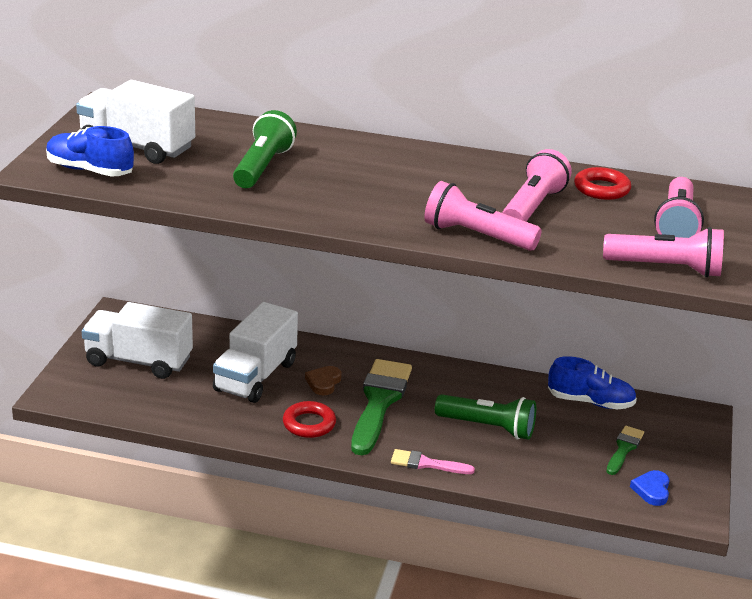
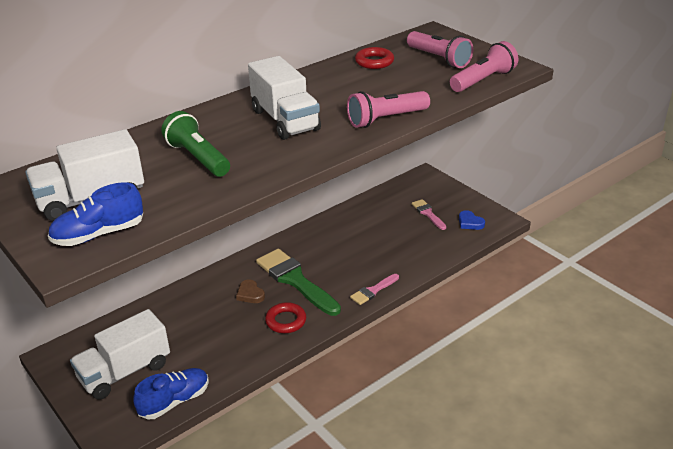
camera: 50 degrees left, 5 degrees up
(255, 376) = (209, 321): white truck -> white truck (285, 120)
(488, 427) = (363, 250): green flashlight -> none
(532, 207) = (371, 89): pink flashlight -> none
(590, 402) = (377, 203): blue shoe -> blue shoe (174, 401)
(624, 449) = (428, 213): green brush -> pink brush

